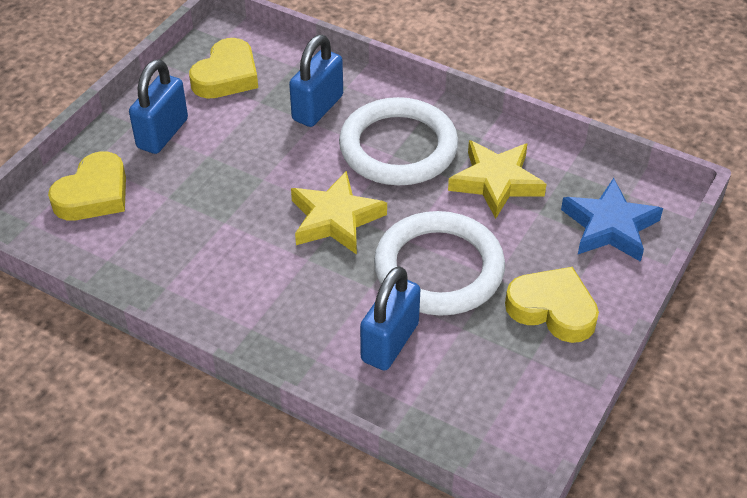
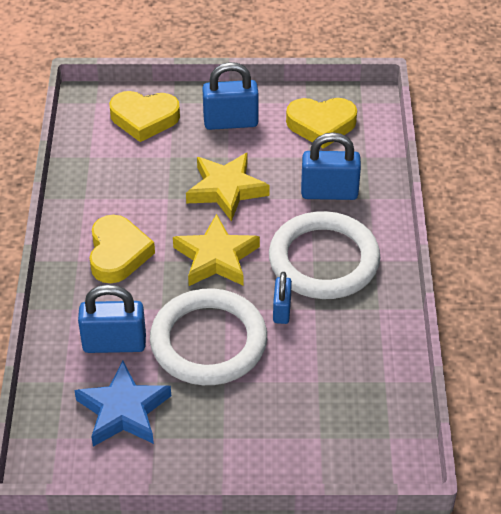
camera: 60 degrees right, 0 degrees up
(437, 201) = (282, 310): none -> blue padlock
(496, 182) = (332, 339): yellow star -> yellow star (226, 190)
(552, 309) = (215, 432): yellow heart -> yellow heart (118, 253)
(609, 226) = (338, 436): blue star -> blue star (123, 410)

